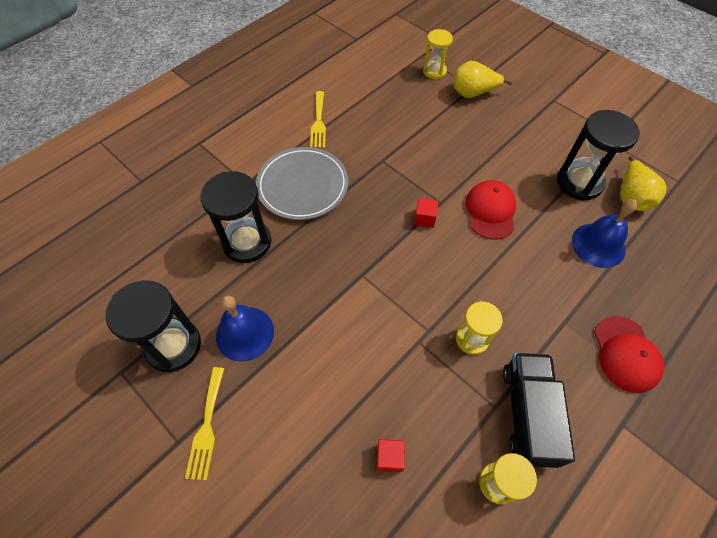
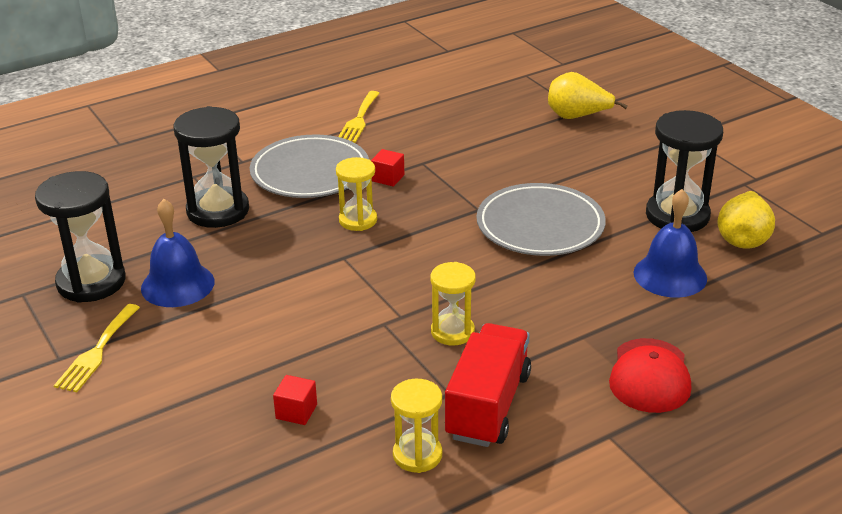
camera: 15 degrees right, 25 degrees down
(425, 218) = (449, 220): red cube -> red cube (388, 178)
(434, 71) = (535, 91): yellow hourglass -> yellow hourglass (358, 220)
(490, 211) = (540, 225): red cap -> grey plate
(527, 414) = (488, 405): black truck -> red truck

